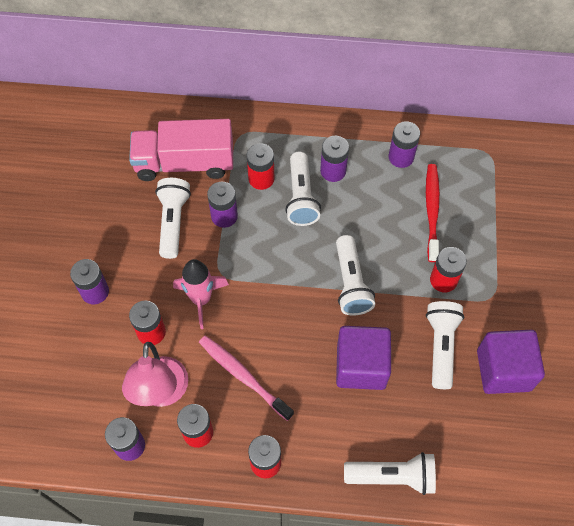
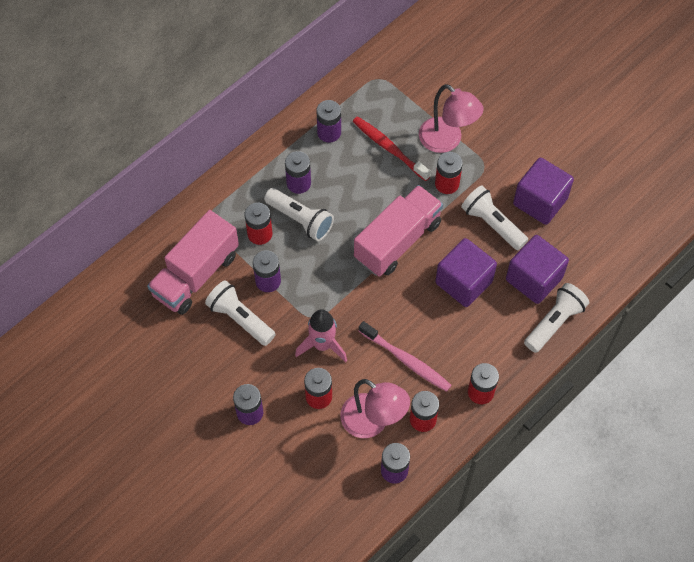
camera: 50 degrees left, 0 degrees up
(243, 376) = (406, 360): pink toothbrush -> pink toothbrush turned 135 degrees counterclockwise
(351, 283) = (397, 241): white flashlight -> pink truck
(420, 424) = (534, 279): none -> purple cube
(485, 249) = (447, 141): none -> pink lamp

